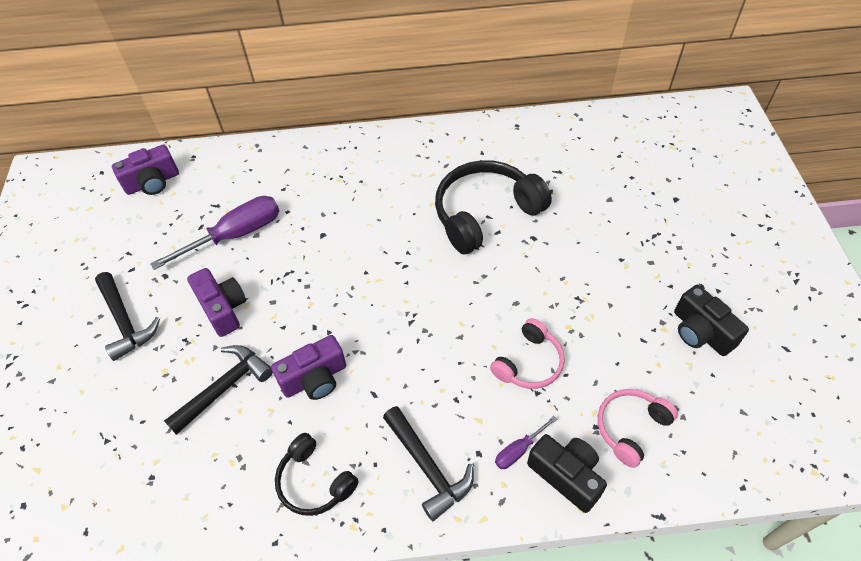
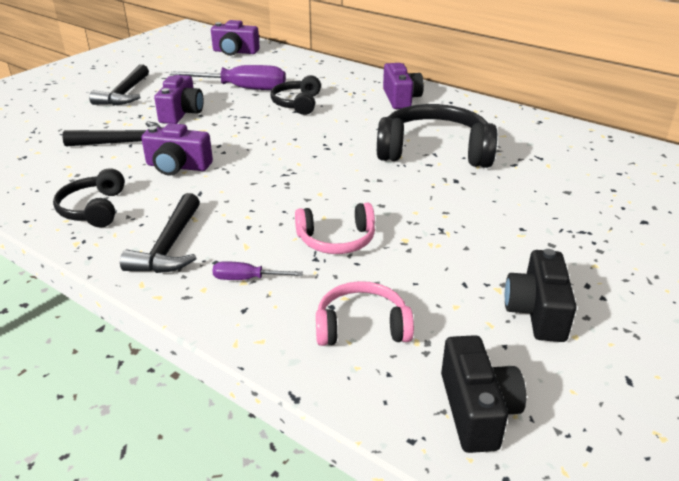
camera: 40 degrees right, 20 degrees down
(311, 224) = (297, 103): none -> black headphones
(388, 160) = (401, 98): none -> purple camera
(566, 475) = (258, 316): black camera -> black camera (477, 410)

